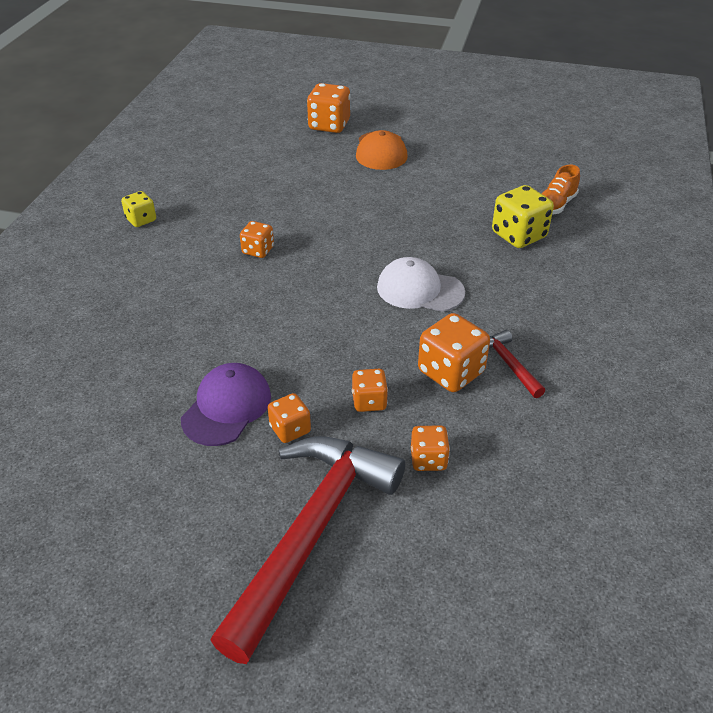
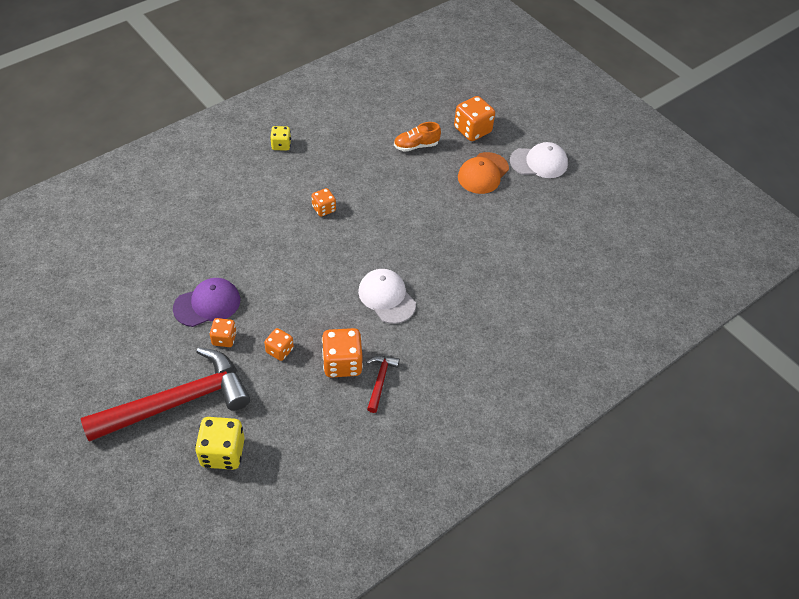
camera: 35 degrees right, 10 degrees up
(419, 122) = (539, 162): none -> white cap
(428, 459) = (272, 405): orange dice -> none
(519, 235) = (496, 297): yellow dice -> yellow dice (223, 452)
(555, 205) = (551, 290): orange shoe -> orange shoe (416, 146)

